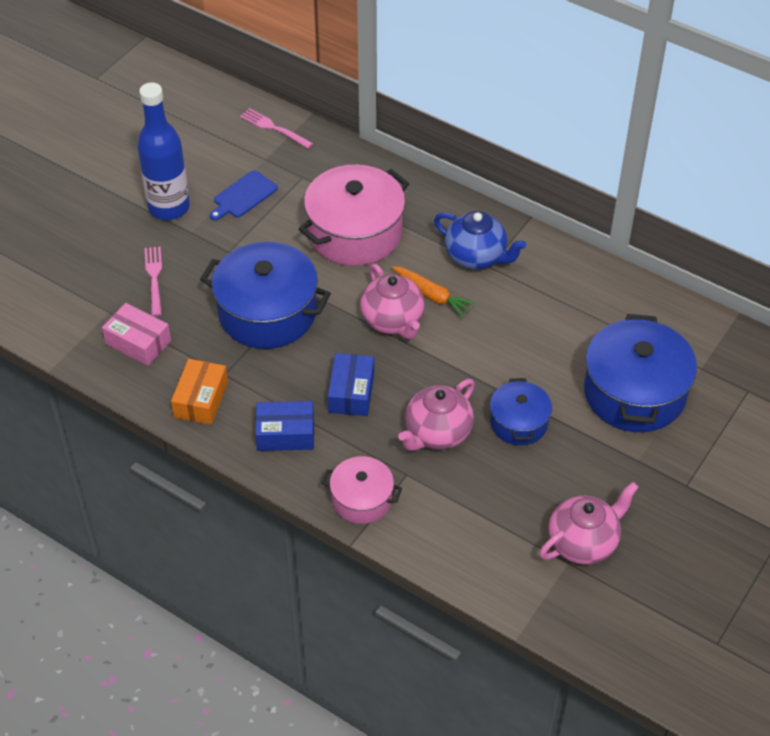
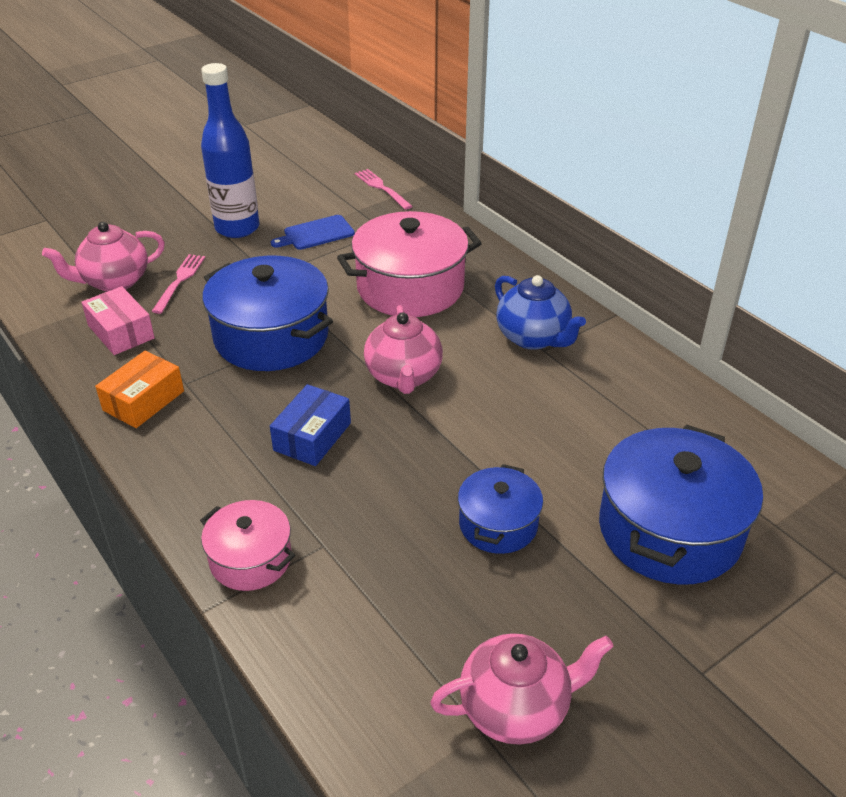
camera: 20 degrees right, 10 degrees down
(285, 434) = (210, 460): blue box -> none
(432, 296) = (462, 363): orange carrot -> none
(437, 433) = (388, 508): pink teapot -> pink teapot (114, 281)

